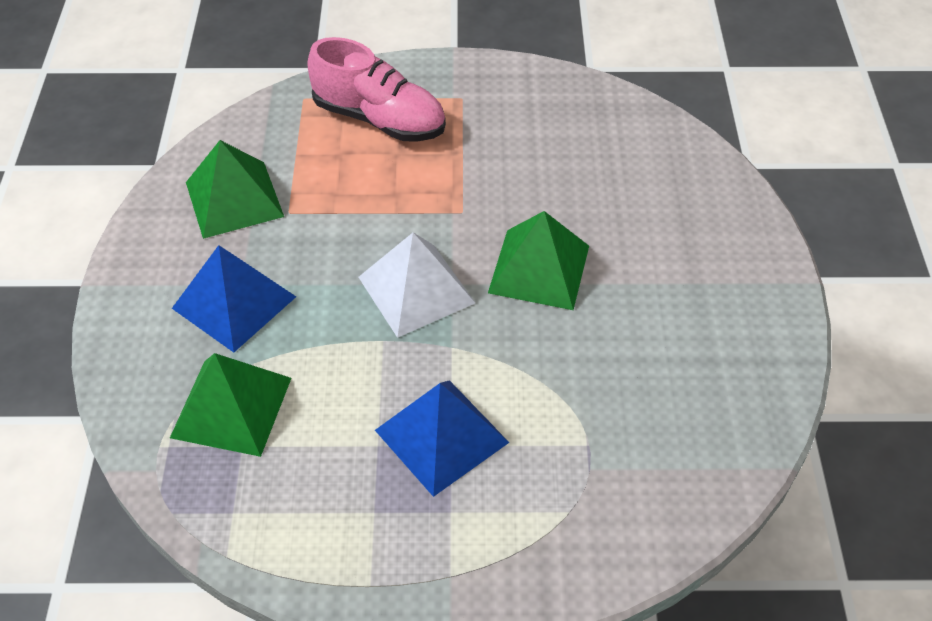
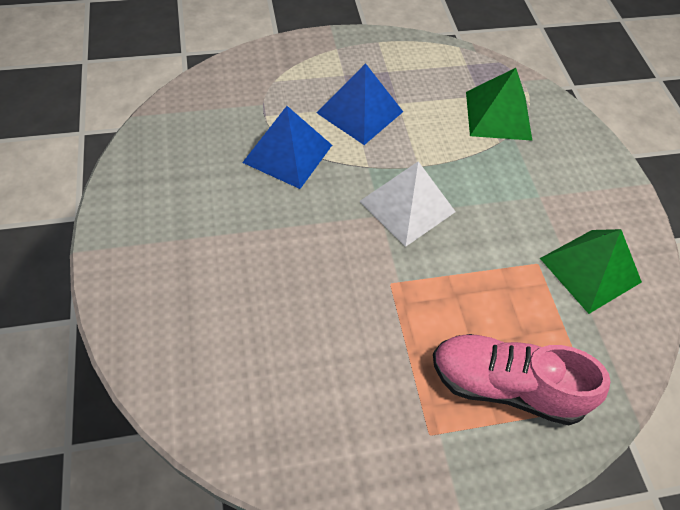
camera: 165 degrees right, 5 degrees up
(234, 302) = (536, 181): blue pyramid -> blue pyramid (288, 153)
(539, 269) = (313, 235): green pyramid -> none

